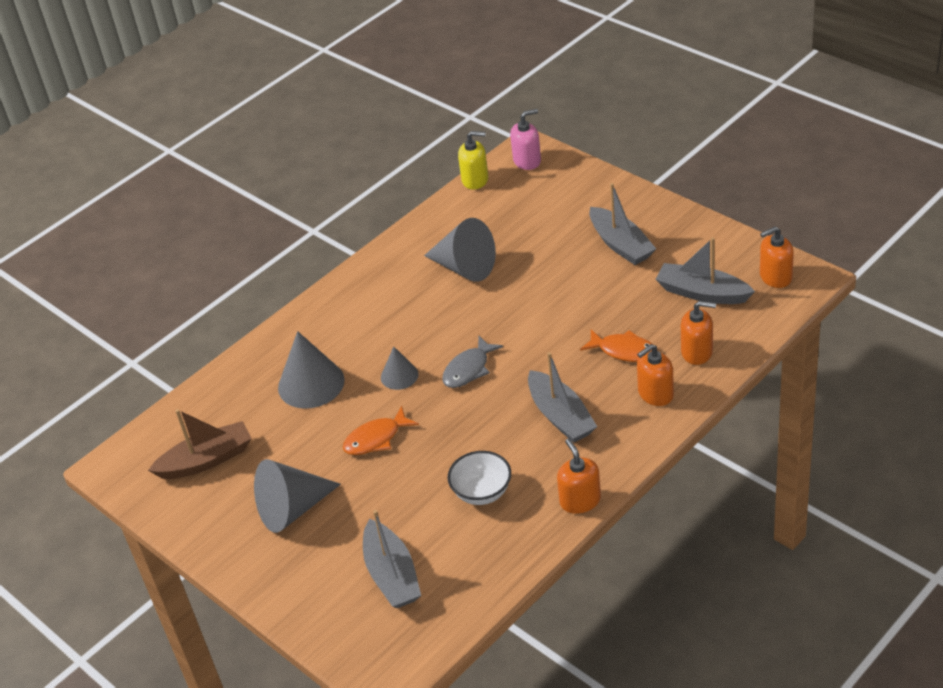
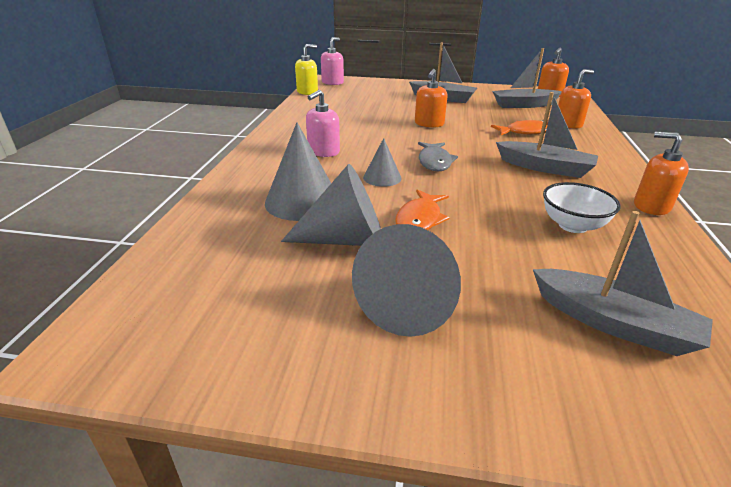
camera: 40 degrees left, 10 degrees down
(206, 460) = (239, 294): brown boat -> none
(386, 316) = (323, 152): none -> pink soap dispenser
(464, 267) = (353, 121): grey cone -> grey cone (346, 239)
(655, 394) = (582, 144): orange soap dispenser -> orange soap dispenser (429, 124)

